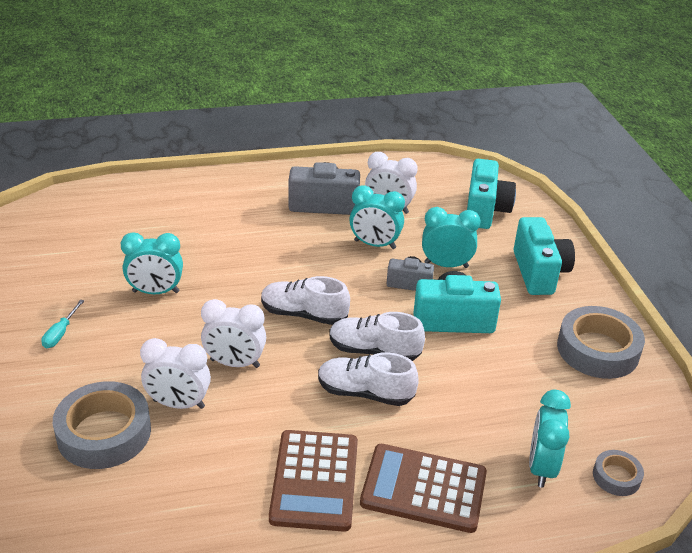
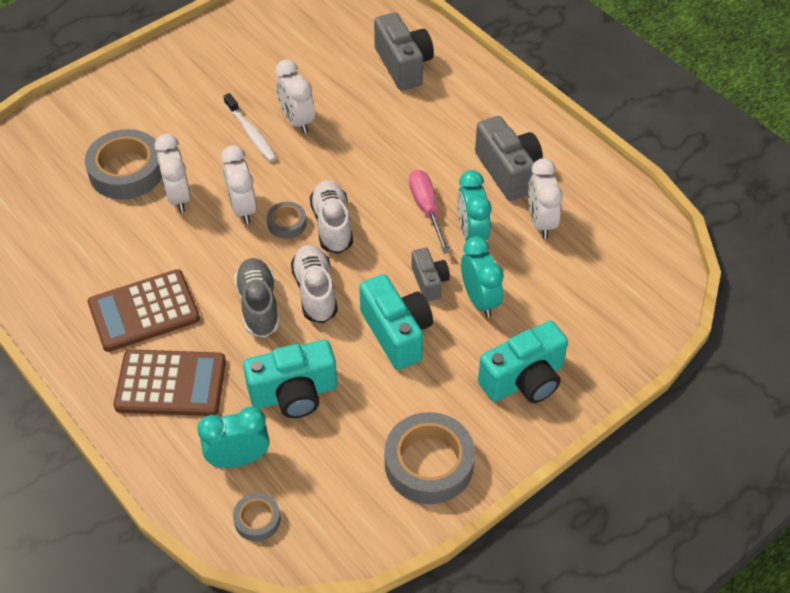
camera: 65 degrees right, 15 degrees up
(60, 333) = (213, 94): turquoise screwdriver -> none
(142, 325) = (251, 133): none -> white toothbrush
(153, 211) = (403, 65): none -> grey camera
(155, 292) = (297, 121): turquoise clock -> white clock
(278, 341) = (287, 223): none -> grey tape
(329, 257) = (426, 209): none -> pink screwdriver
(365, 393) = (258, 305): white shoe -> grey shoe
(423, 489) = (171, 383): brown calculator -> brown calculator turned 105 degrees clockwise
(485, 210) = (603, 301): turquoise camera -> turquoise camera (294, 394)

